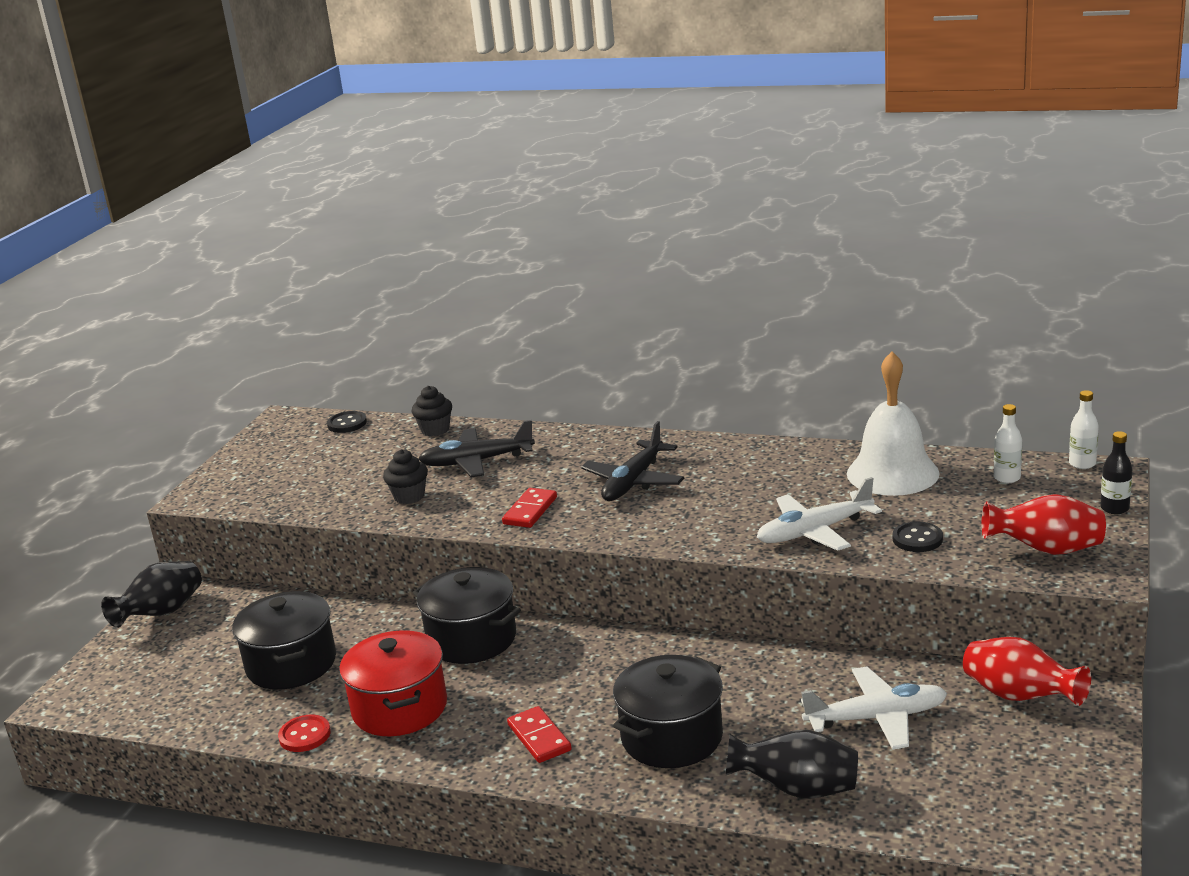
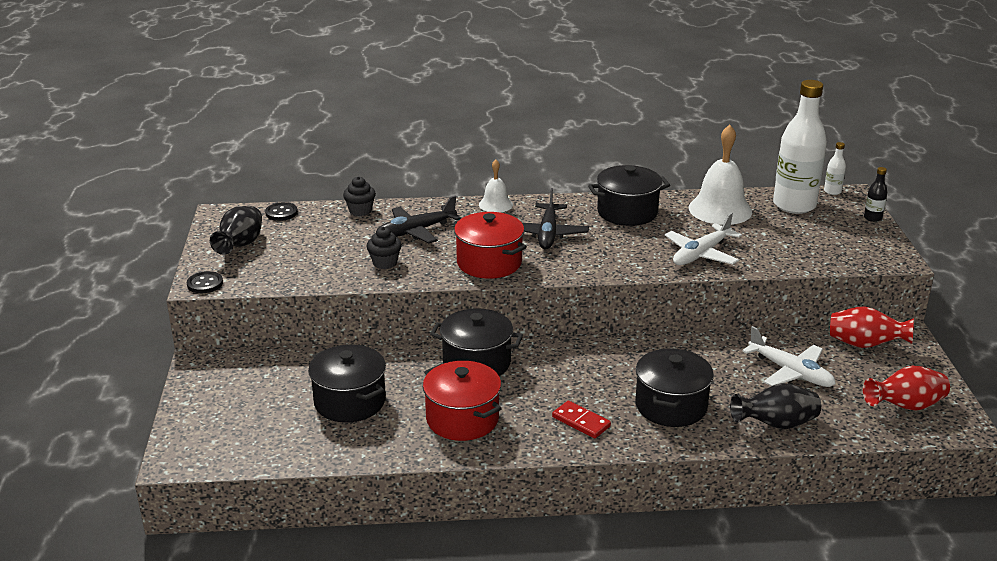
camera: 25 degrees left, 5 degrees up
(162, 613) = (204, 380): black vase -> black vase (240, 245)
(305, 735) = (405, 450): red button -> none
(530, 511) = (489, 263): red domino -> red pot
(600, 437) = (495, 204): none -> white bell
(760, 464) = (627, 212): none -> black pot
(876, 718) = (790, 372): white plane -> white plane turned 75 degrees clockwise
(917, 539) = (770, 251): black button -> black button (205, 284)
(1007, 478) = (794, 205): white bottle -> white bottle, size x2.42
(1046, 550) = (853, 249): red vase -> red vase (905, 406)

